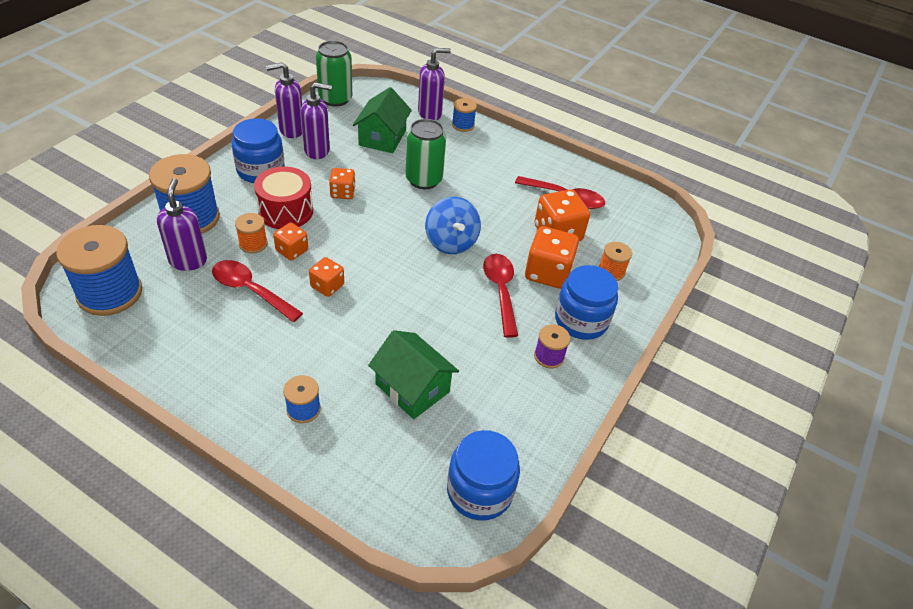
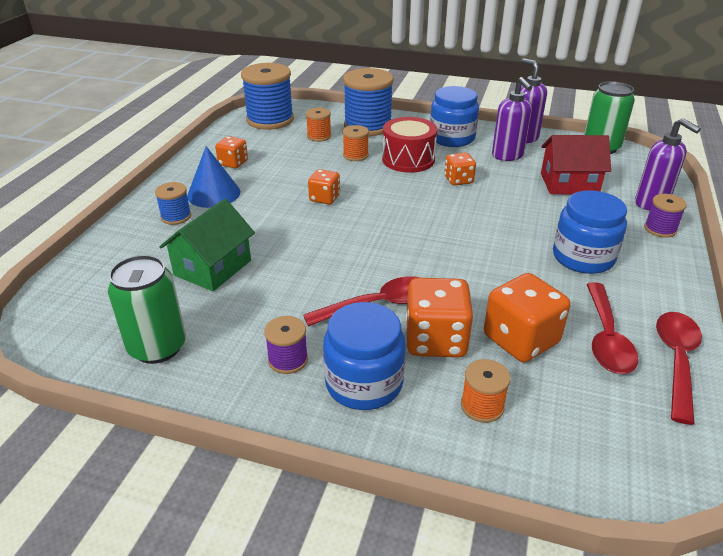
camera: 80 degrees right, 10 degrees down
(188, 261) = (319, 136): purple soap dispenser -> orange spool
(251, 290) = (300, 166): red spoon -> red spoon (676, 361)
(270, 371) = (213, 193): none -> blue cone
(292, 250) = (359, 173): orange dice -> orange dice (233, 163)
(382, 138) = (569, 184): green house -> red house
(424, 180) = (525, 220): green can -> green can (157, 347)
(451, 242) = (436, 256): blue spinning top -> none
(463, 125) = (660, 229): blue spool -> purple spool
(479, 491) = (88, 332): blue jar -> blue jar (583, 257)

